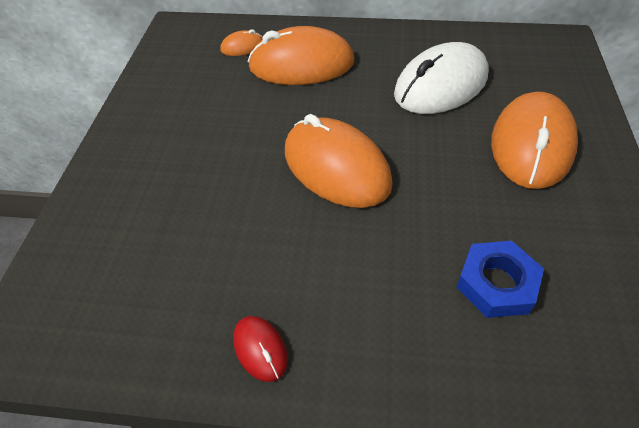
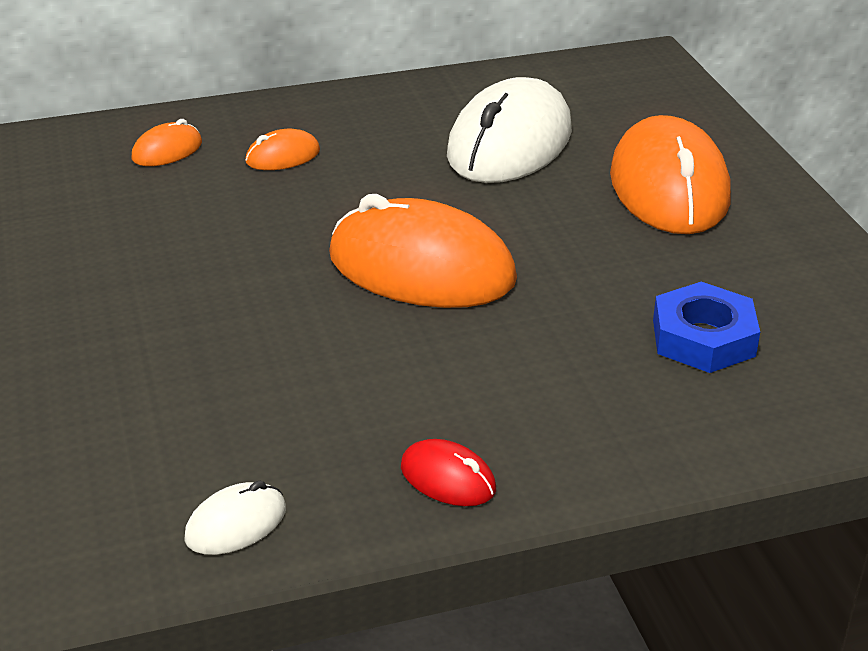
camera: 25 degrees left, 15 degrees down
(117, 338) = (236, 524): none -> white mouse
(301, 64) = (282, 156): orange mouse -> orange mouse, size x0.44

